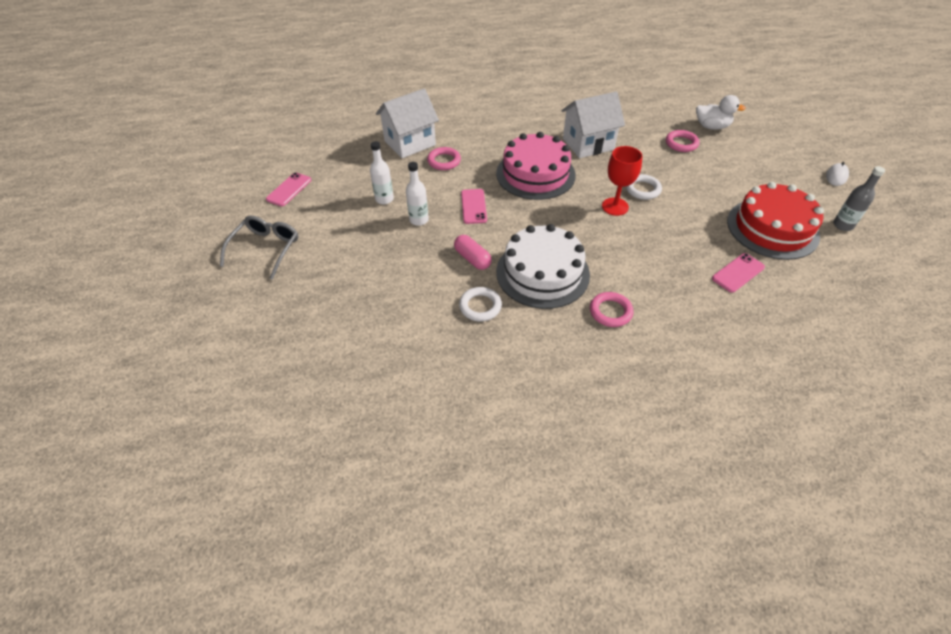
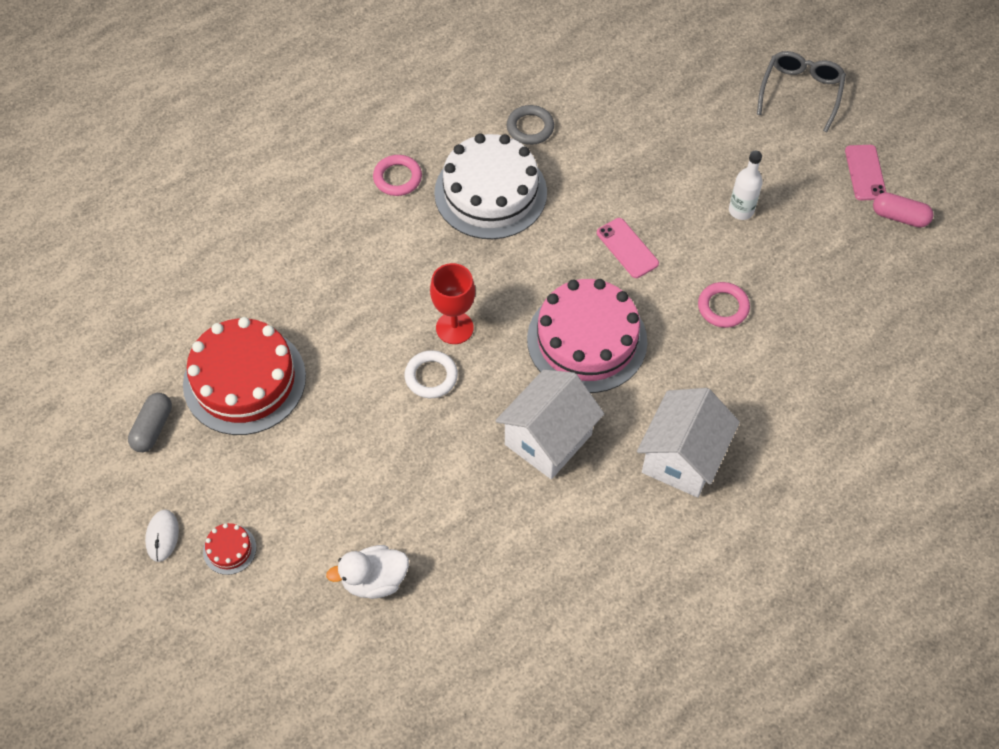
camera: 150 degrees right, 10 degrees up
(266, 249) = (800, 92): grey glasses -> grey glasses turned 150 degrees counterclockwise
(410, 143) = (797, 320): white house -> white house (682, 458)
(419, 220) = (675, 200): white bottle -> none
(472, 259) = (576, 177): pink capsule -> pink capsule (899, 217)
(480, 306) = (530, 127): white ring -> grey ring
(681, 143) = (410, 508): pink ring -> none
(738, 273) = (275, 288): pink phone -> none
(793, 159) = (229, 549): none -> red cake
(843, 225) = (153, 428): grey bottle -> grey capsule

